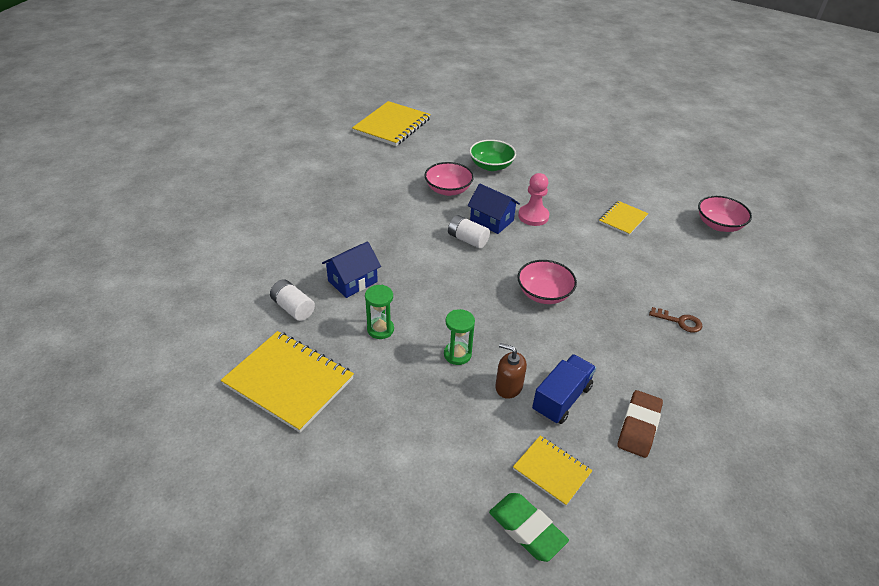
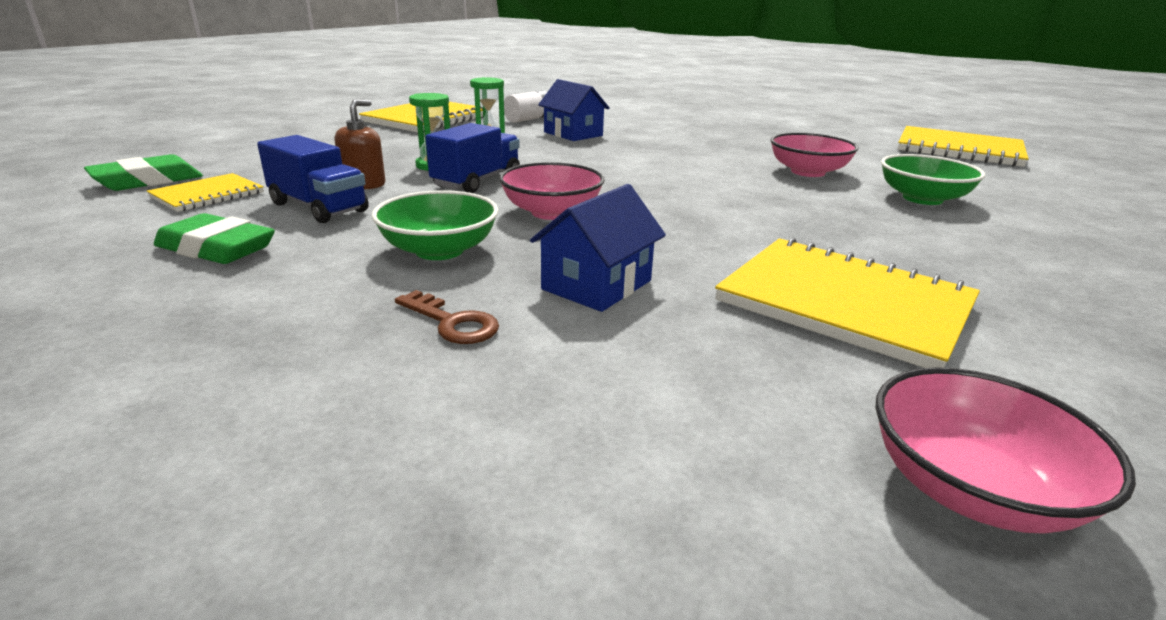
camera: 90 degrees right, 15 degrees down
(467, 239) = (679, 177): white battery -> none
(492, 220) = (741, 192): blue house -> blue house (597, 285)
(492, 328) = (477, 181): none -> blue truck
(533, 216) = (778, 219): pink pawn -> none
(610, 333) = (439, 250): none -> green bowl
(622, 219) = (844, 303): yellow notebook -> yellow notebook, size x1.82
(638, 426) = (217, 248): brown eraser -> green eraser
(679, 321) = (452, 323): brown key -> brown key turned 75 degrees counterclockwise

